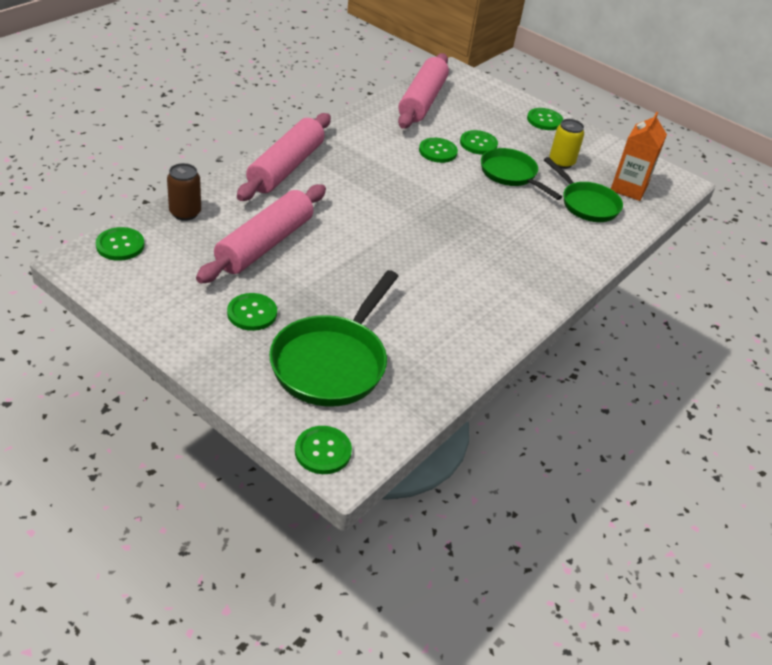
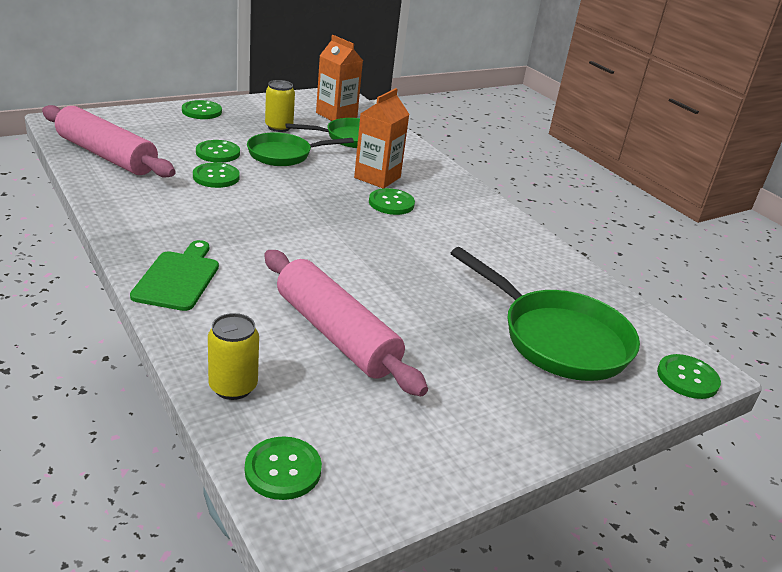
camera: 70 degrees left, 10 degrees down
(185, 213) = (233, 387): brown can -> yellow can
(252, 313) = (467, 375): green button -> green button (391, 203)
(286, 167) = (178, 278): pink rolling pin -> green cutting board
(523, 231) = (377, 177): none -> orange carton

